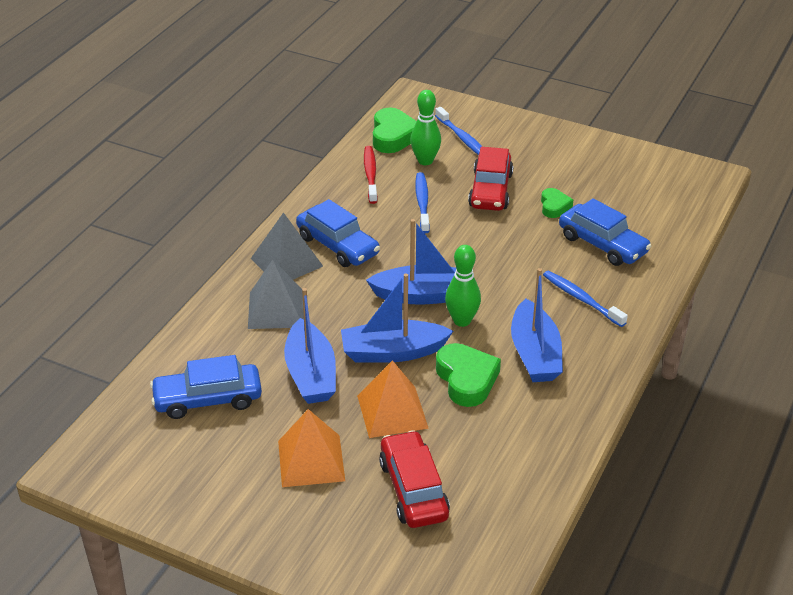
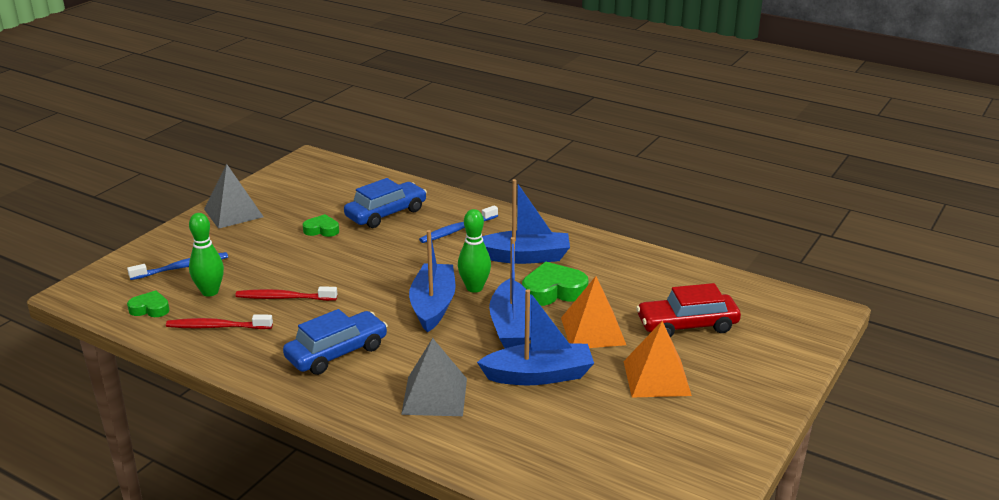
camera: 85 degrees left, 10 degrees down
(208, 399) = (571, 443): blue car -> none
(286, 262) = (354, 387): grey pyramid -> grey pyramid (233, 213)
(393, 136) = (150, 309): green heart -> green heart, size x0.59
(422, 202) = (284, 298): blue toothbrush -> red toothbrush
(490, 190) = (281, 259): red car -> none

